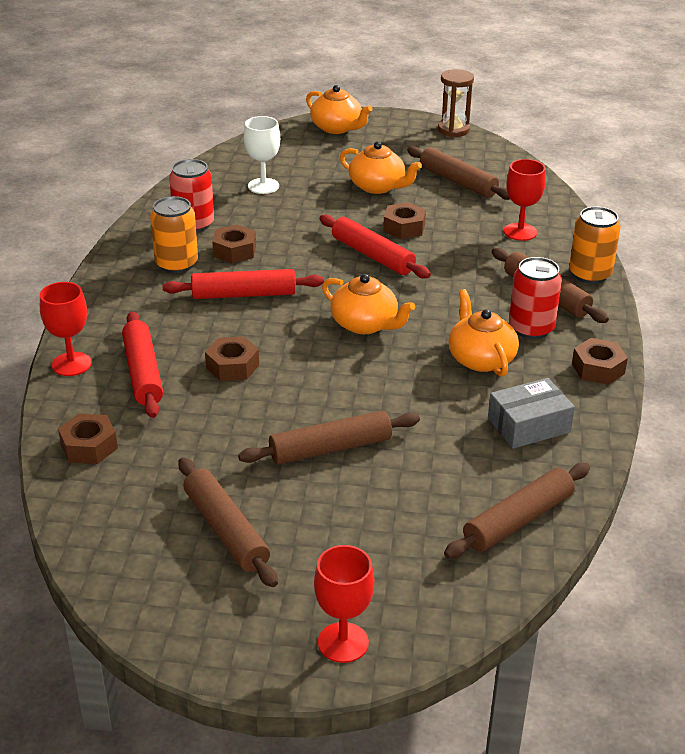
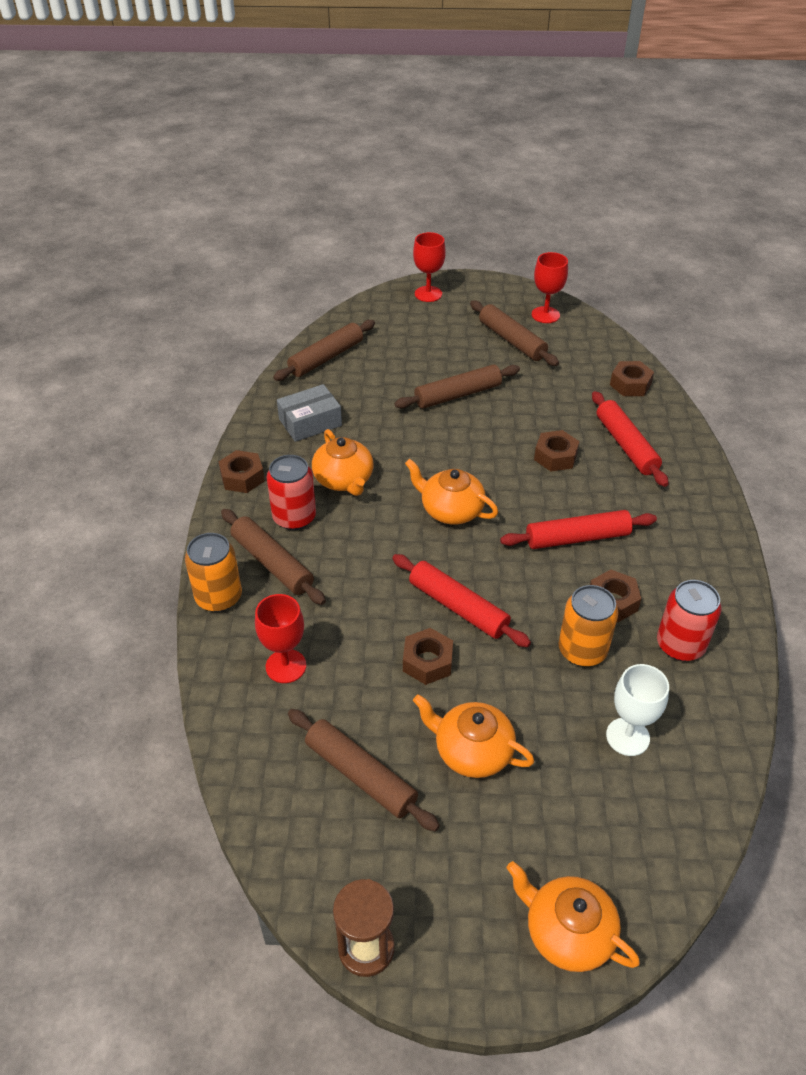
camera: 175 degrees right, 10 degrees up
(71, 364) = (689, 449): red goblet -> red goblet (545, 315)
(176, 264) = (665, 575): orange can -> orange can (582, 650)

